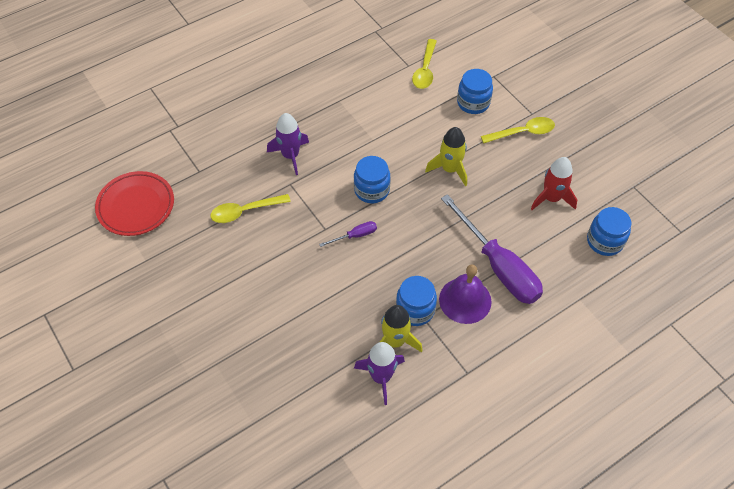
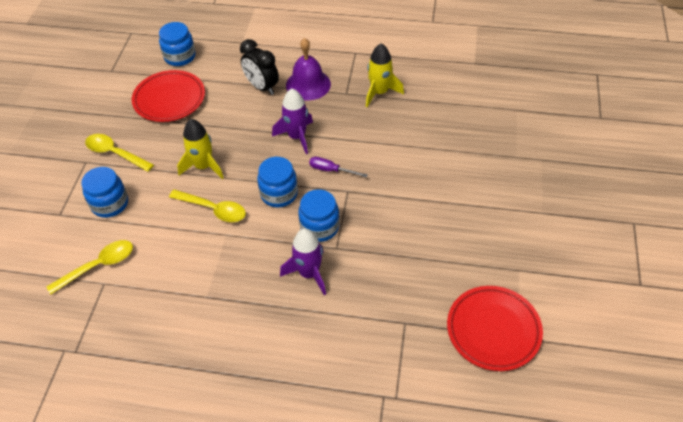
camera: 135 degrees left, 5 degrees down
(245, 211) = (397, 251): yellow spoon -> yellow spoon (213, 209)
(381, 377) = (409, 81): purple rocket -> purple rocket (297, 137)
(415, 310) = (346, 100): blue jar -> blue jar (319, 227)
(498, 266) = (262, 87): purple screwdriver -> black clock
(551, 198) = (169, 99): red rocket -> red plate

